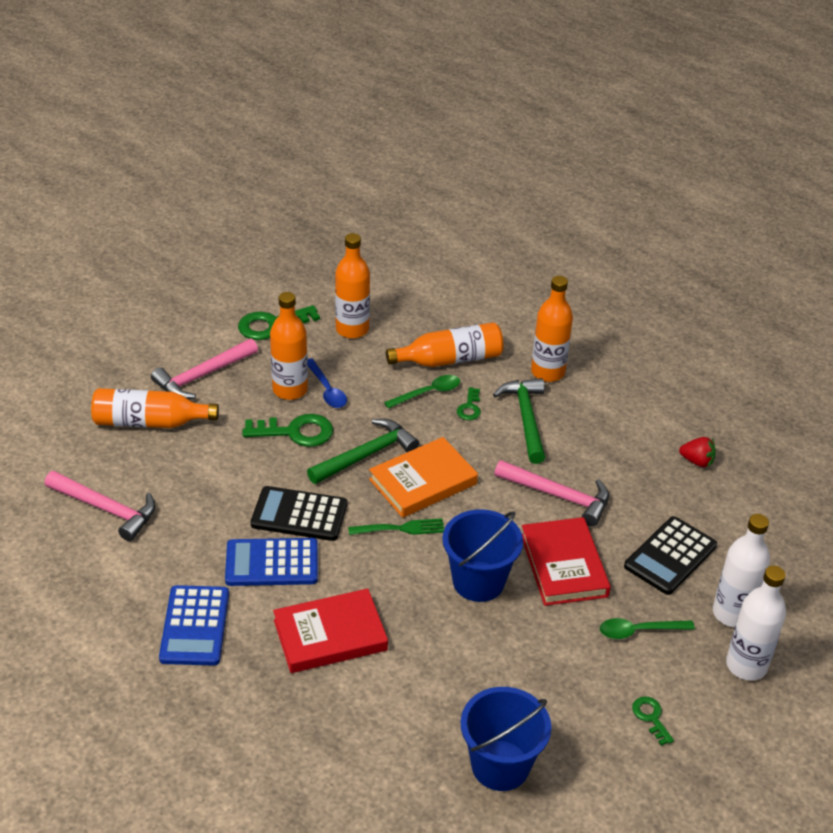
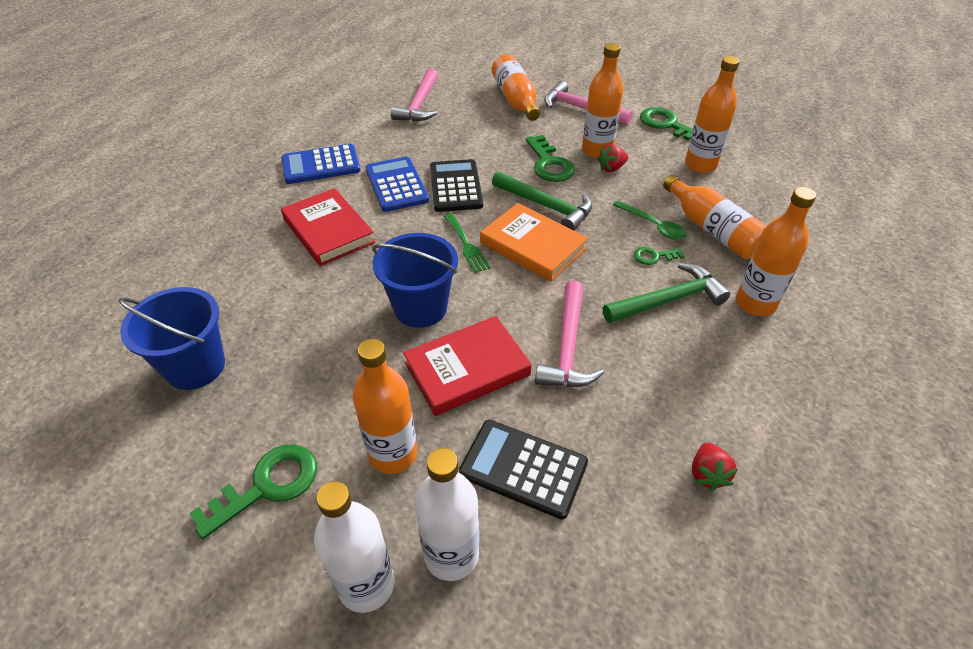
camera: 75 degrees right, 5 degrees up
(327, 390) = (611, 168): blue spoon -> red strawberry
(639, 631) = (393, 454): green spoon -> orange bottle
(651, 717) = (267, 486): green key -> green key, size x1.85

